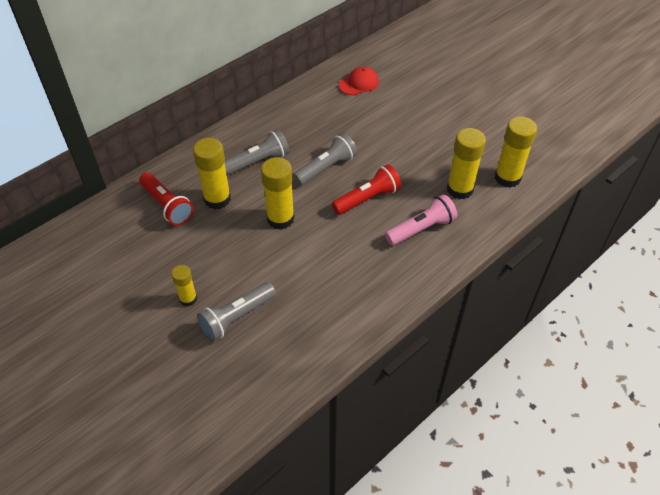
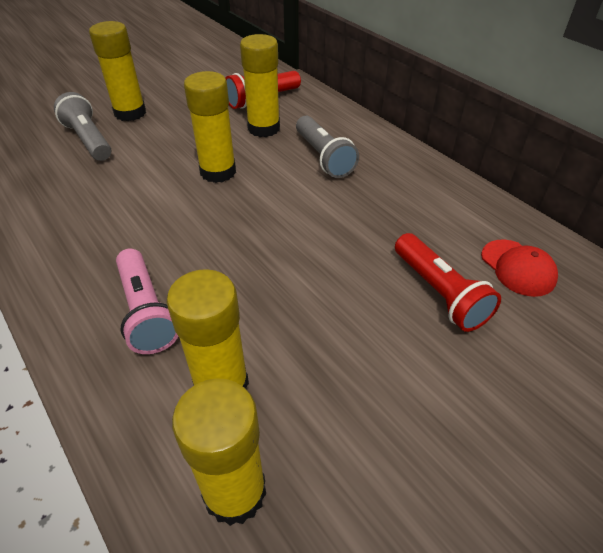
camera: 95 degrees right, 5 degrees down
(188, 299) = (130, 113): yellow glue stick -> yellow glue stick, size x1.72
(326, 168) = (303, 215): grey flashlight -> none
(367, 198) = (231, 254): red flashlight -> red flashlight (439, 293)

